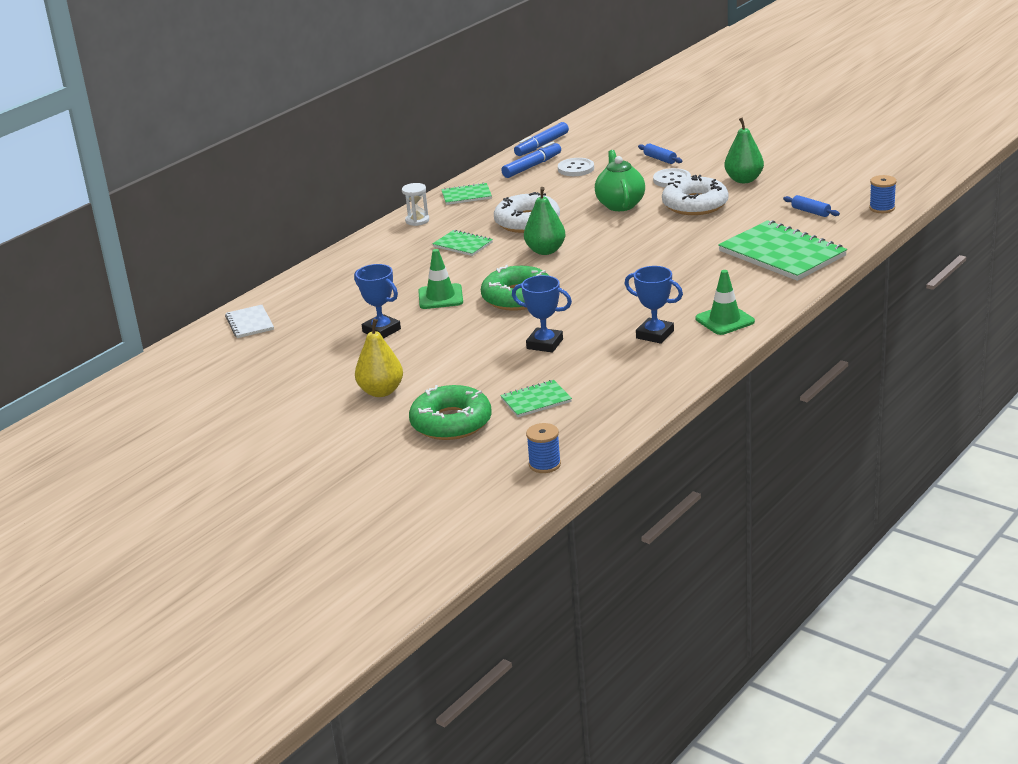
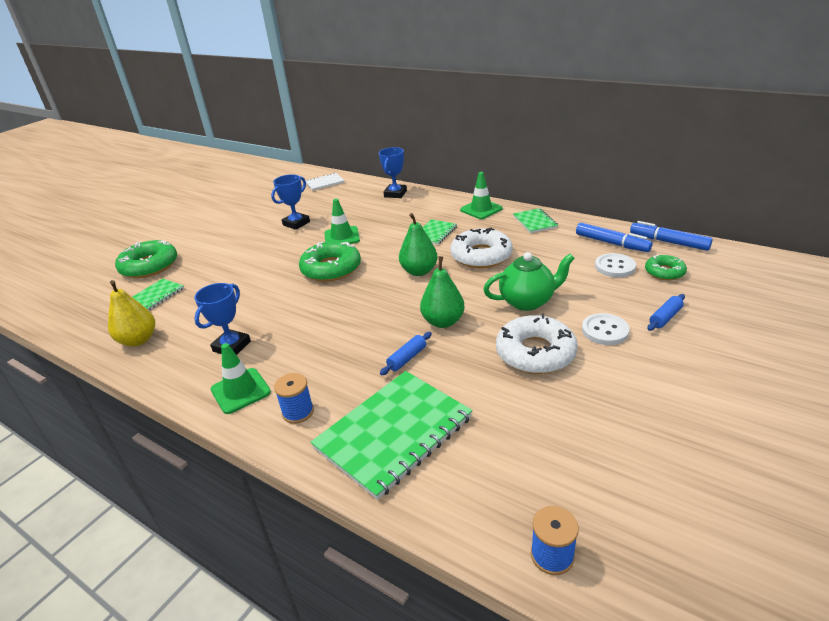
camera: 85 degrees right, 5 degrees up
(381, 391) = (209, 236): yellow pear -> yellow pear (138, 340)
(417, 220) = (481, 209): white hourglass -> green traffic cone
(536, 400) = (155, 296): green notebook -> green notebook turned 60 degrees clockwise
(545, 344) = (243, 290): blue trophy -> blue trophy (395, 194)
(545, 464) = (61, 310): blue spool -> blue spool (298, 412)
(593, 152) = (664, 272): none -> green donut
(744, 180) = (623, 390): green pear -> green pear (443, 322)
(811, 212) = (526, 461): blue rolling pin -> blue rolling pin (407, 358)

